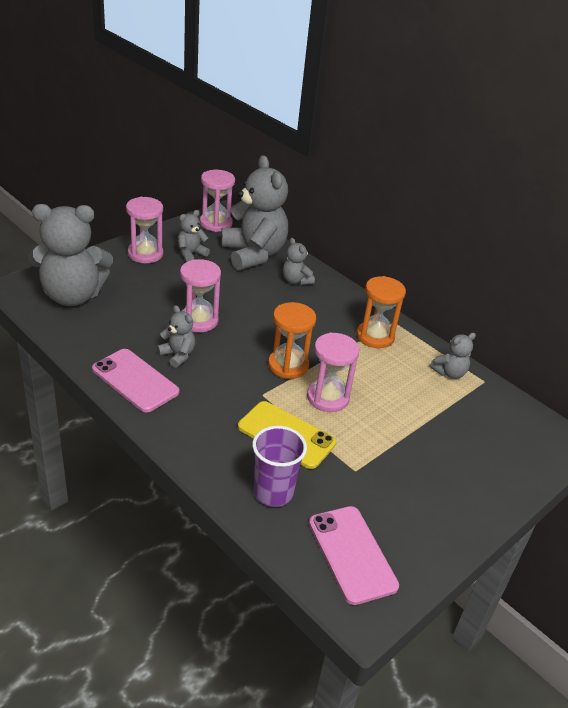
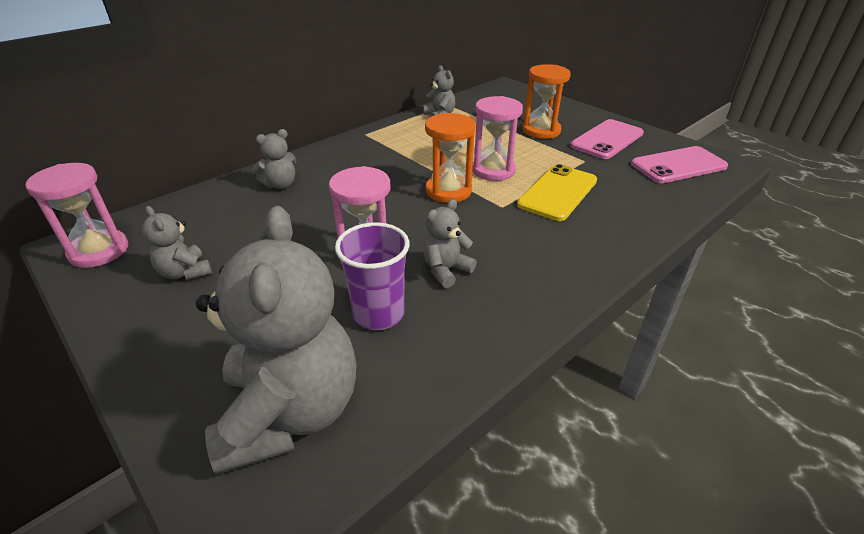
camera: 85 degrees left, 0 degrees up
(135, 380) = (509, 305): pink phone -> pink phone (607, 139)
(145, 254) = (167, 325): pink hourglass -> none
(253, 254) = (207, 215): grey teddy bear -> none
(273, 492) = (639, 200): purple cup -> purple cup (378, 314)
(375, 336) = (390, 144): orange hourglass -> orange hourglass (541, 131)

